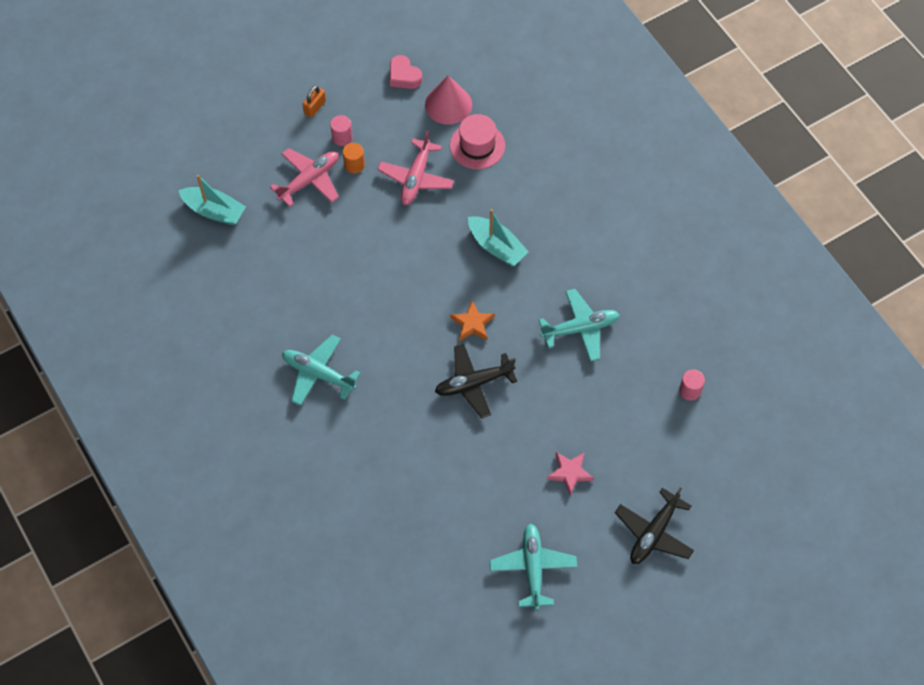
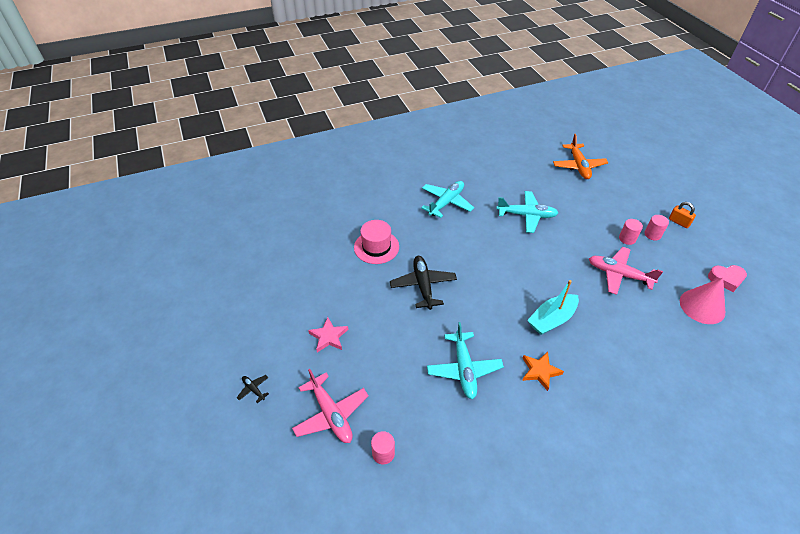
camera: 100 degrees right, 15 degrees down
(214, 211) = (578, 166): turquoise boat -> orange plane
(309, 180) = (609, 213): pink plane -> pink plane (331, 414)
(354, 165) = (627, 239): orange cylinder -> pink cylinder
(404, 76) = (726, 279): pink heart -> pink heart turned 150 degrees counterclockwise
(472, 323) = (477, 292): orange star -> orange star (540, 371)
(477, 145) = (659, 321): pink hat -> pink hat (376, 247)
(532, 568) = (260, 299): turquoise plane -> turquoise plane (526, 215)
(654, 533) = (253, 389): black plane -> black plane, size x0.46

